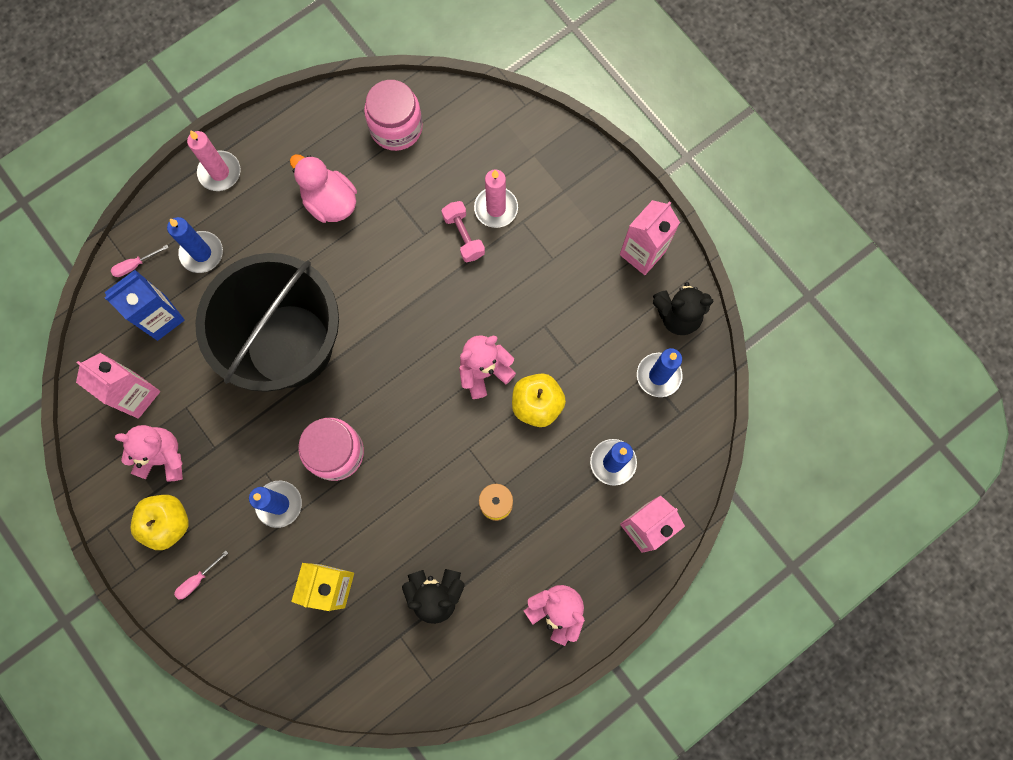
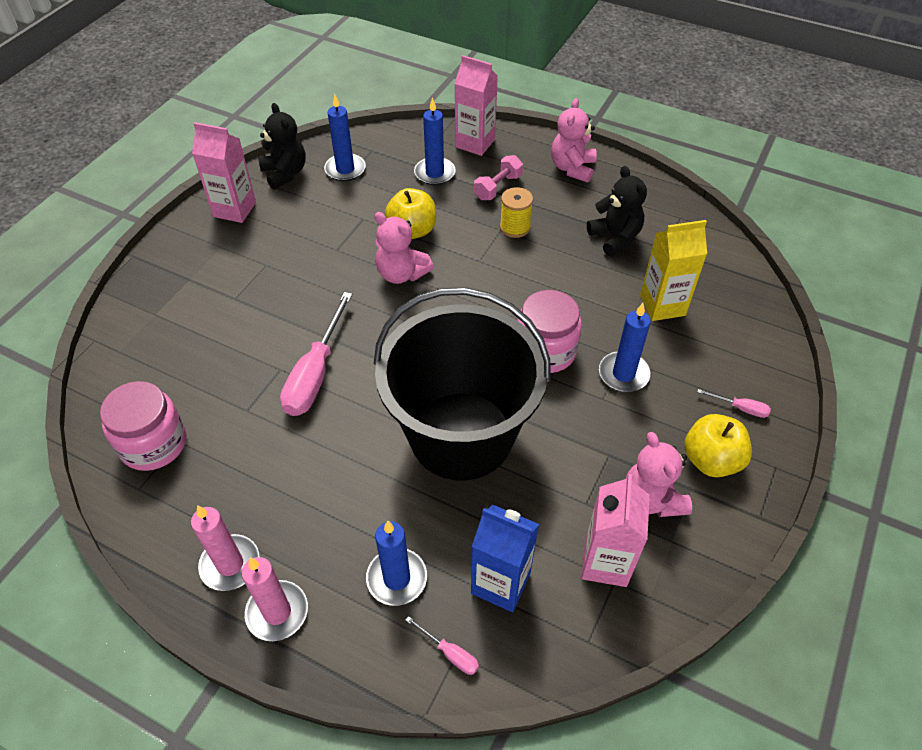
camera: 115 degrees left, 25 degrees down
(330, 202) = (273, 469): pink duck -> none
(405, 259) = (315, 374): none -> pink screwdriver
(463, 236) = (268, 336): pink dumbbell -> pink dumbbell (498, 187)
(496, 208) = (227, 322): pink candle -> pink candle (230, 564)

